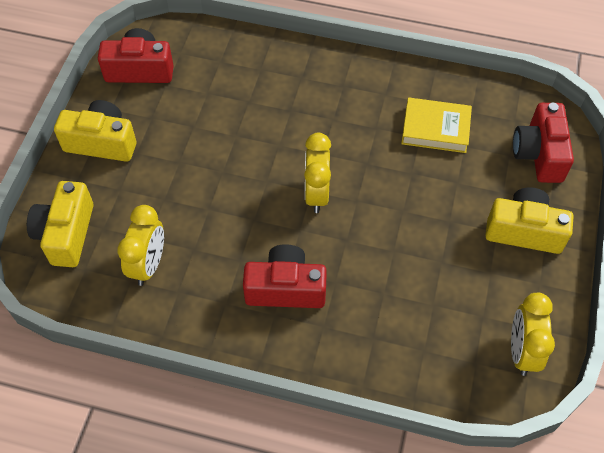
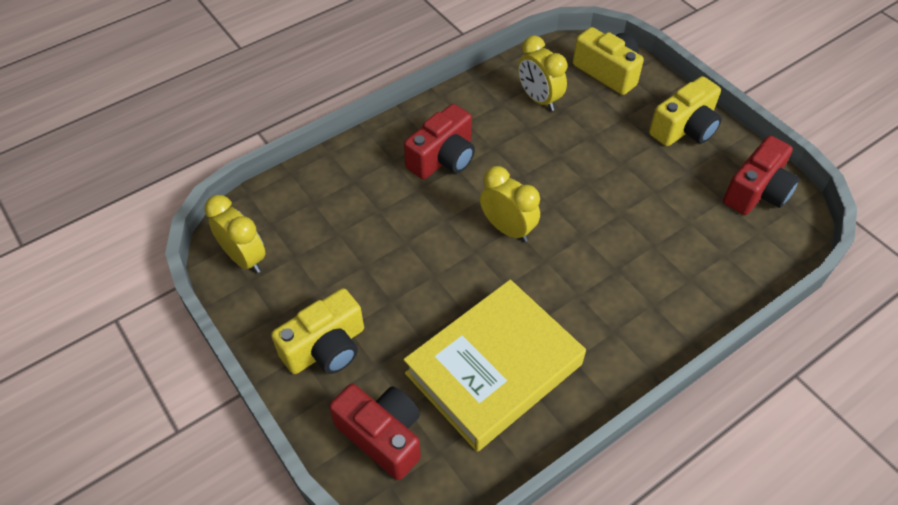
camera: 130 degrees right, 5 degrees down
(435, 129) = (494, 369): yellow book -> yellow book, size x1.79

